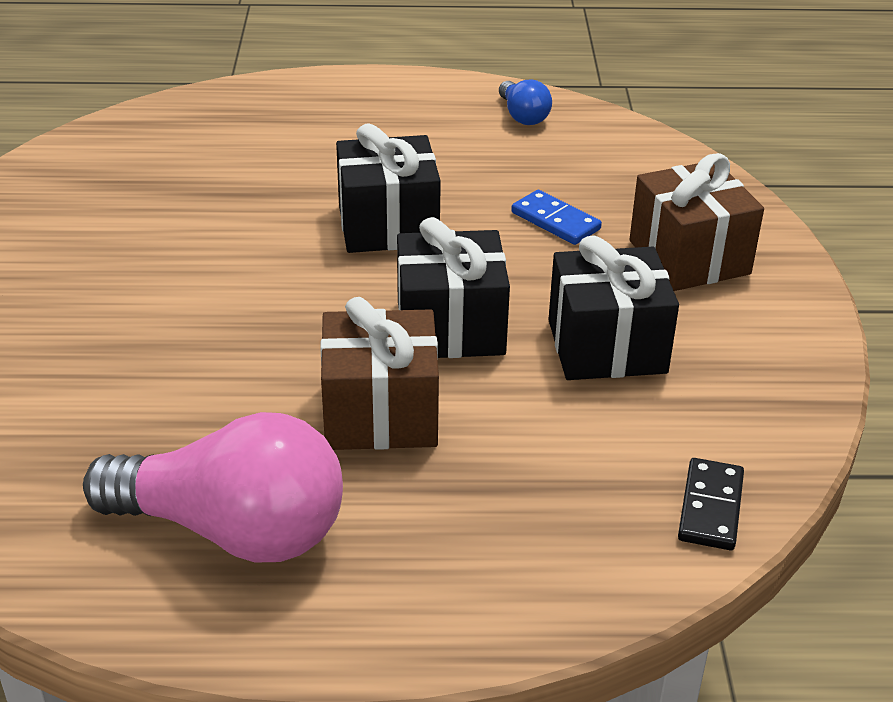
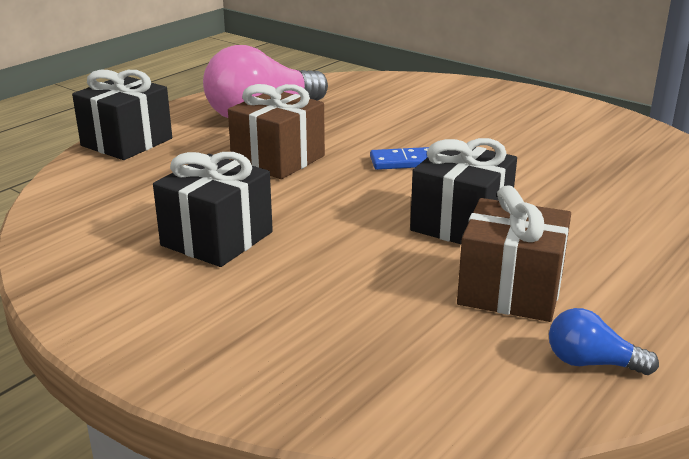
camera: 130 degrees right, 10 degrees down
(450, 328) = (316, 201): black gift -> black gift (127, 142)
(555, 221) = (380, 289): blue domino -> blue domino (404, 162)
(689, 257) = (247, 323): brown gift -> brown gift (510, 290)
(711, 507) = (63, 206): black domino -> none

